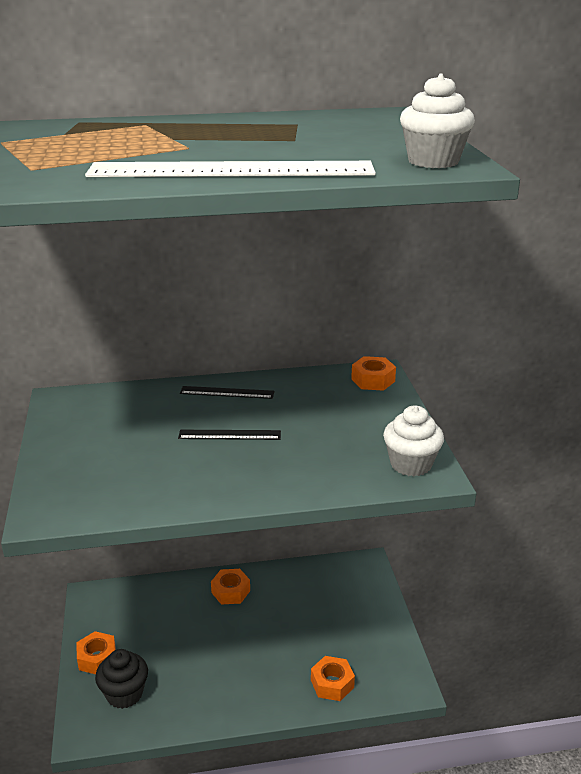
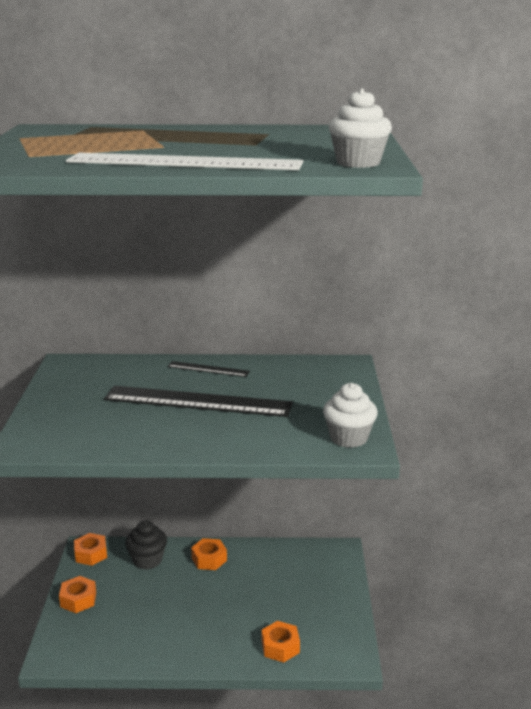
camera: 10 degrees right, 5 degrees down
(124, 694) = (94, 631): black cupcake -> black cupcake (147, 560)
(229, 435) = (198, 401): black ruler -> black ruler, size x2.08
(373, 380) = (342, 369): orange nut -> orange nut (91, 554)

